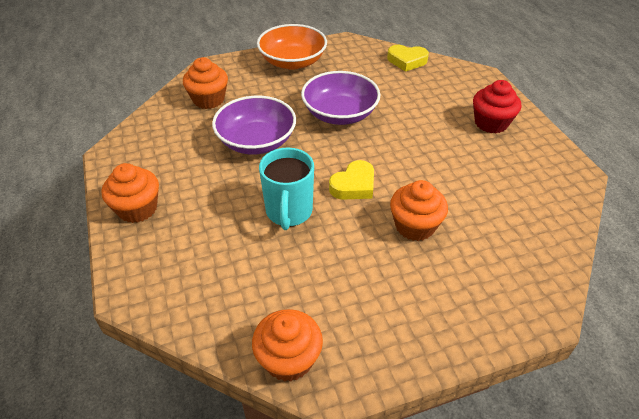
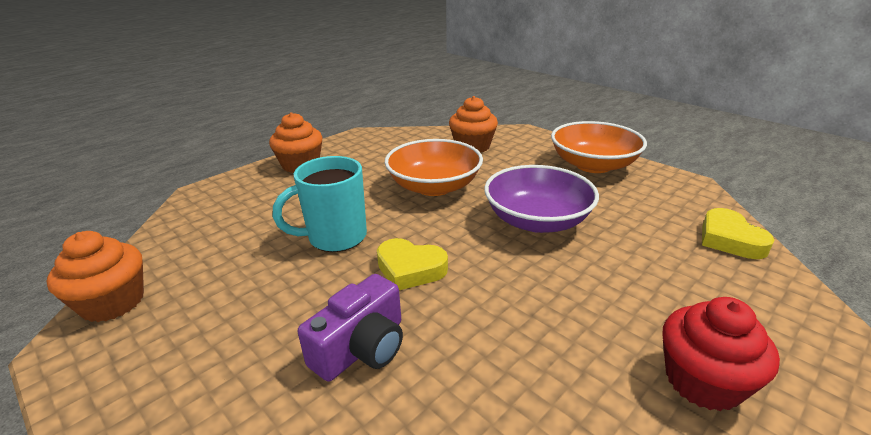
camera: 65 degrees right, 15 degrees down
(256, 141) = (434, 186): purple bowl -> orange bowl
(415, 226) = (361, 347): orange cupcake -> purple camera

